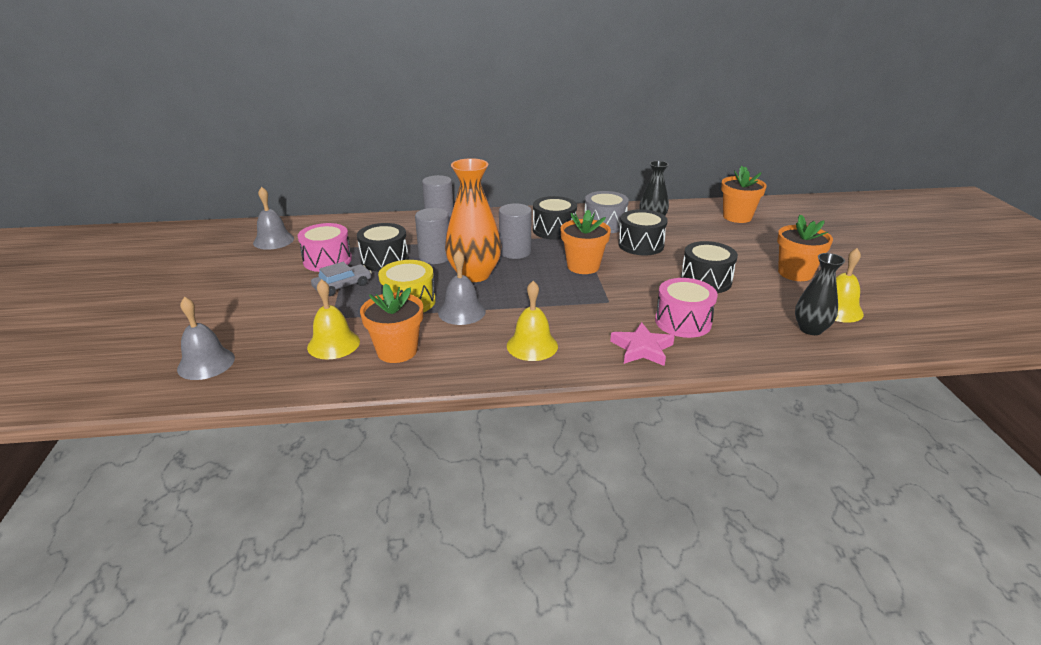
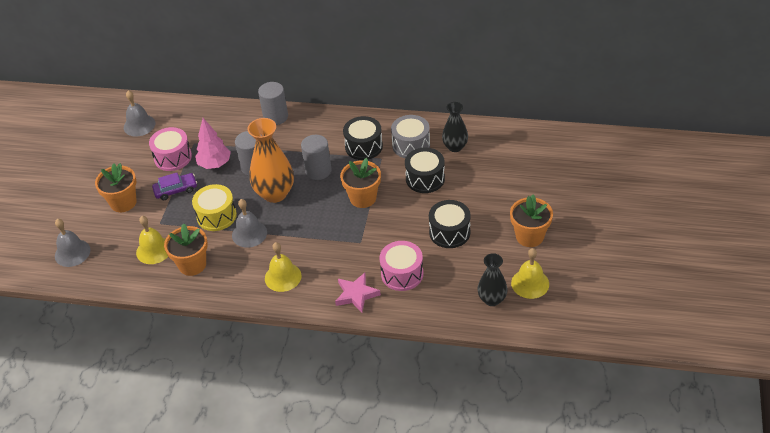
camera: 20 degrees right, 15 degrees up
(342, 286) = (176, 190): grey car -> purple car
(384, 260) = (215, 164): black drum -> pink tree
(737, 217) = (535, 153): orange flower pot -> orange flower pot (123, 202)

